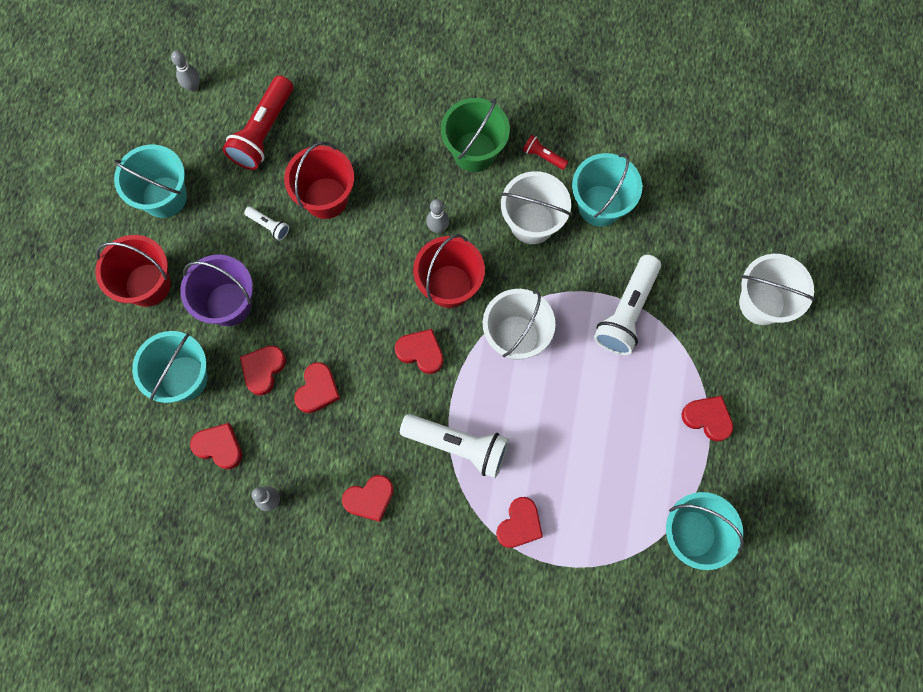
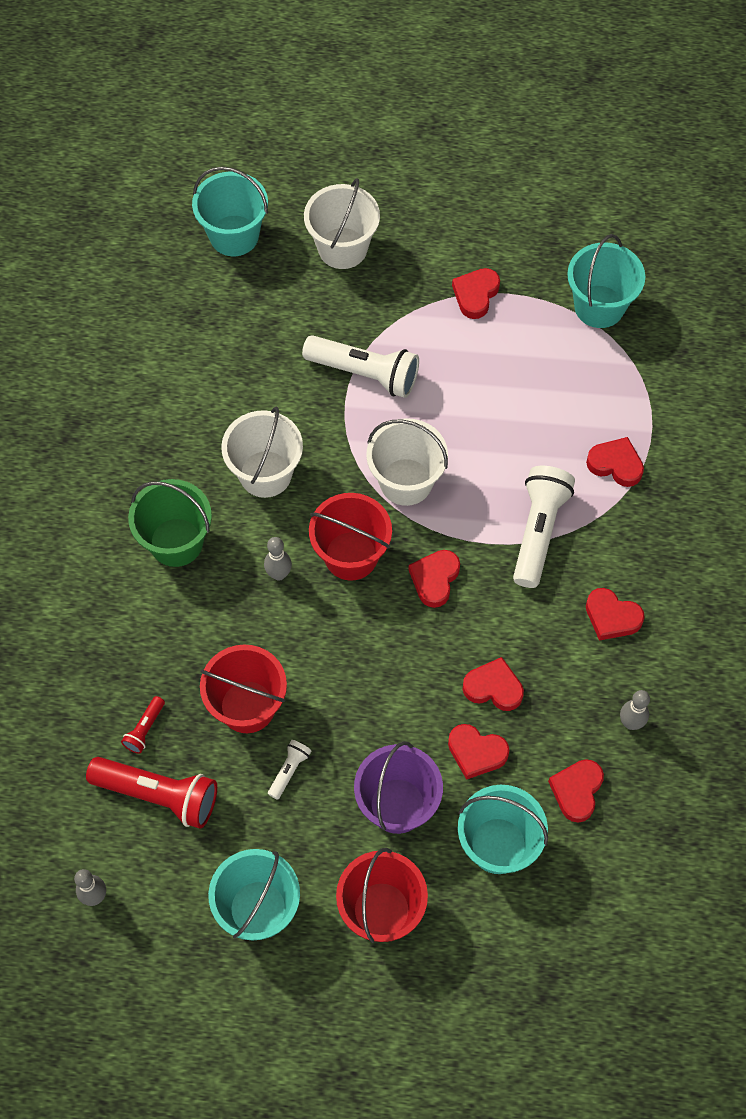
camera: 95 degrees left, 10 degrees down
(370, 499) = (612, 617): red heart -> red heart turned 150 degrees clockwise
(543, 156) = (178, 467): red flashlight -> red flashlight (145, 729)
(600, 205) = (239, 405): turquoise bucket -> turquoise bucket (234, 235)

